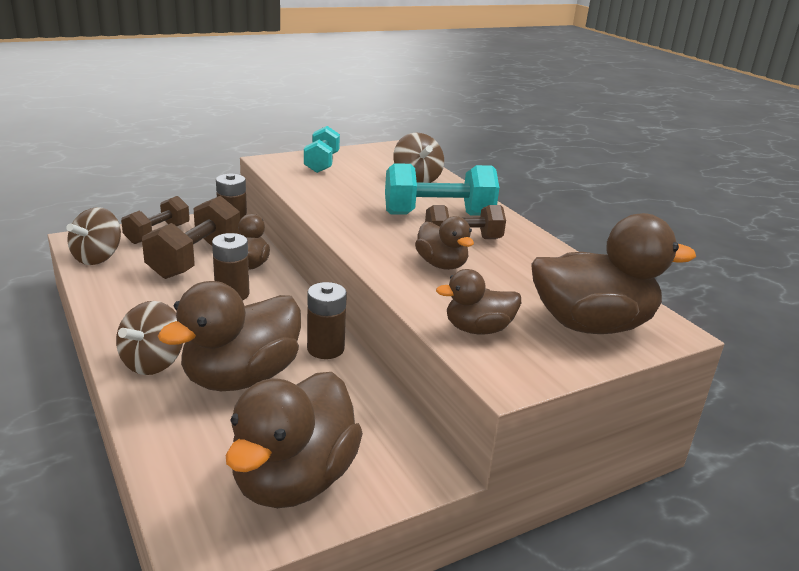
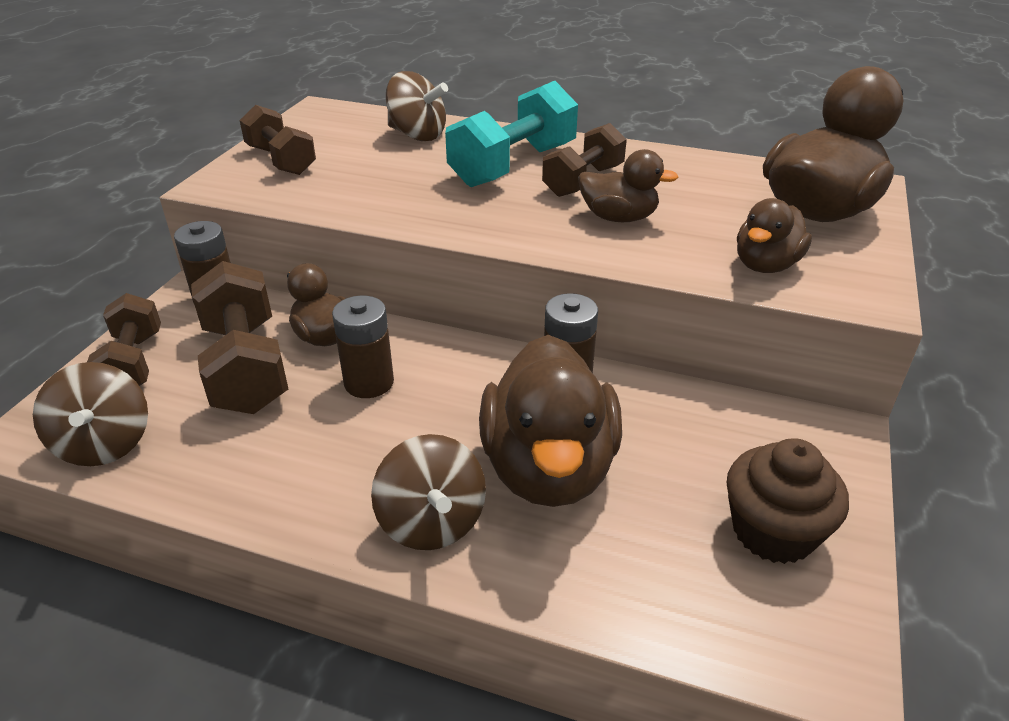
camera: 40 degrees left, 10 degrees up
(294, 480) = (773, 531): brown duck -> brown cupcake
(321, 163) = (281, 160): turquoise dumbbell -> brown dumbbell

